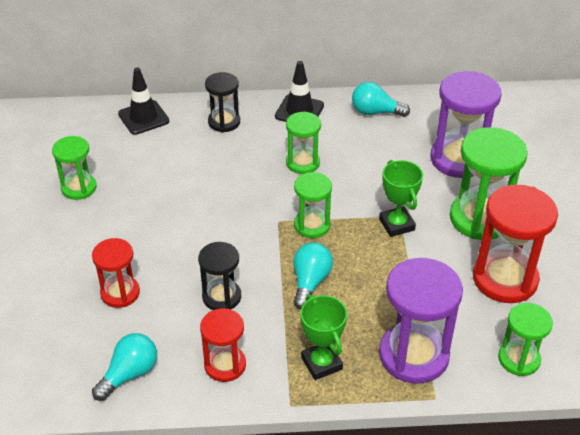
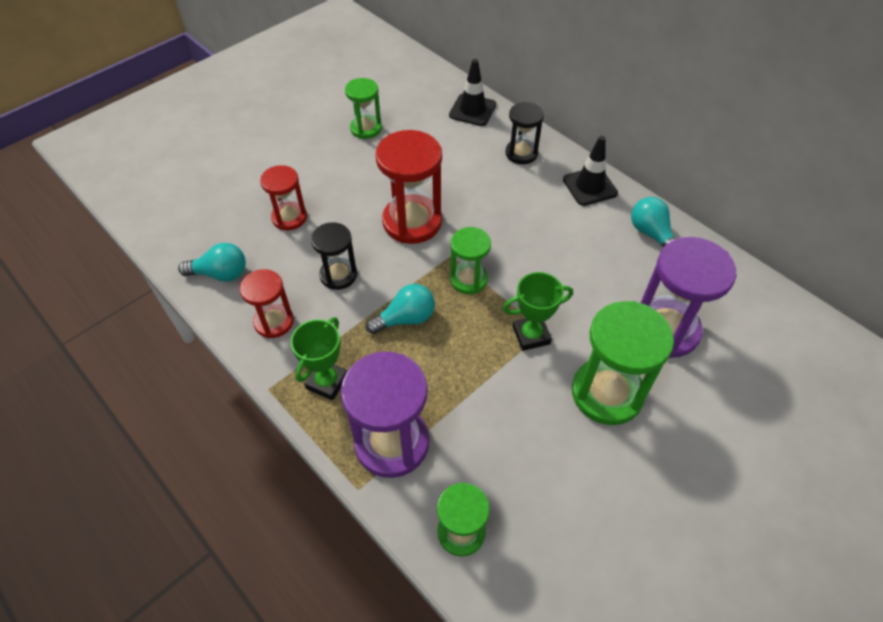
camera: 50 degrees right, 10 degrees up
(303, 163) = (532, 228): green hourglass -> none
(396, 224) = (531, 335): green trophy -> green trophy turned 45 degrees clockwise
(505, 279) = (550, 460): red hourglass -> red hourglass (412, 222)

